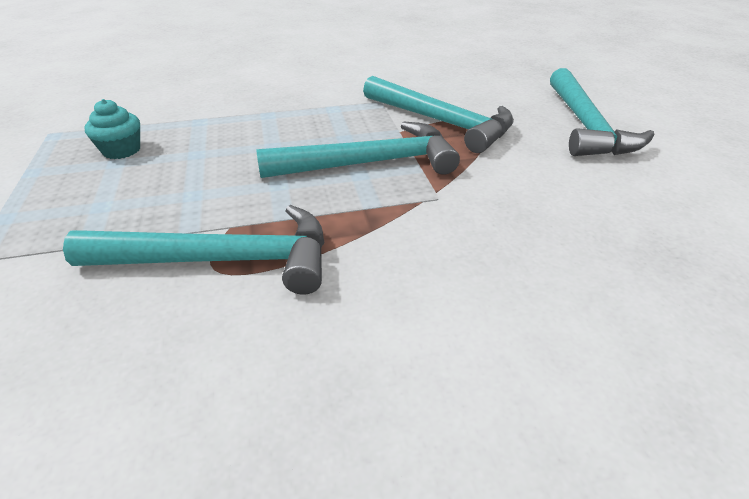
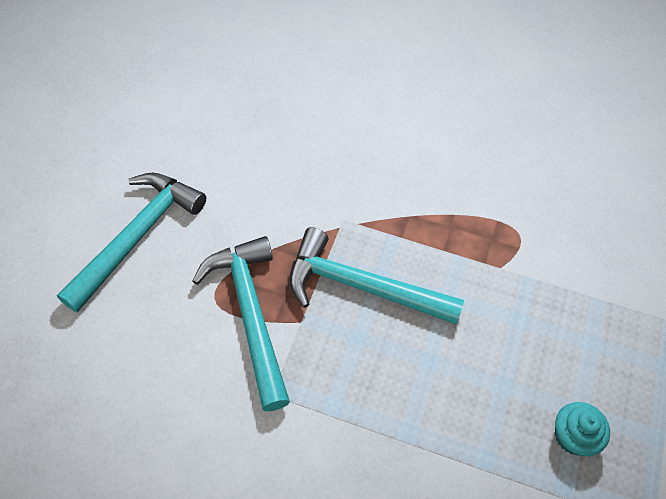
camera: 150 degrees left, 20 degrees up
(222, 261) = (513, 238): turquoise hammer -> none

